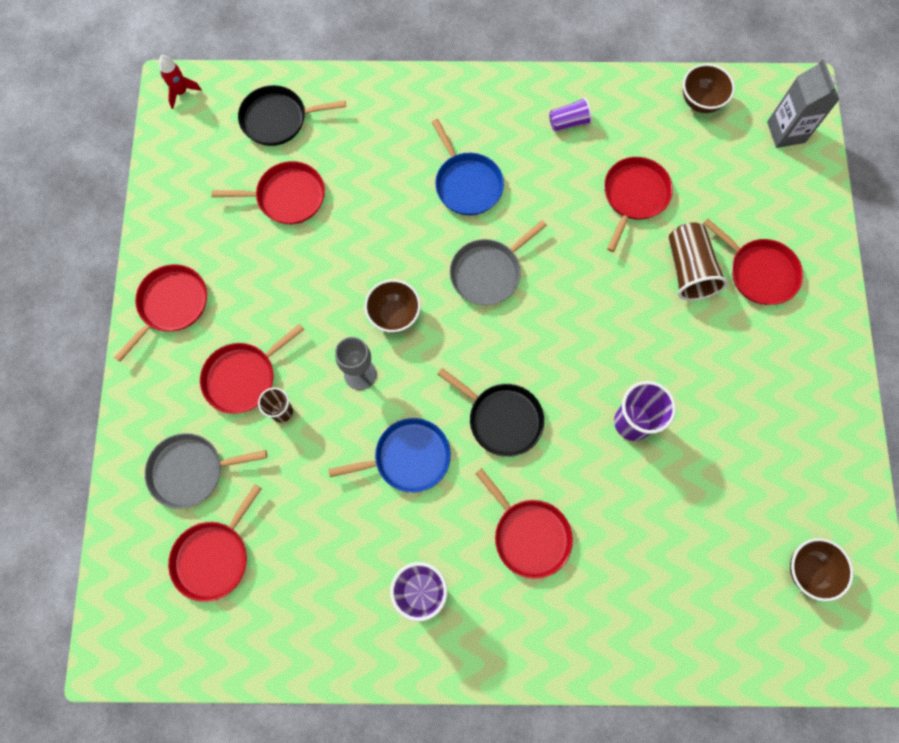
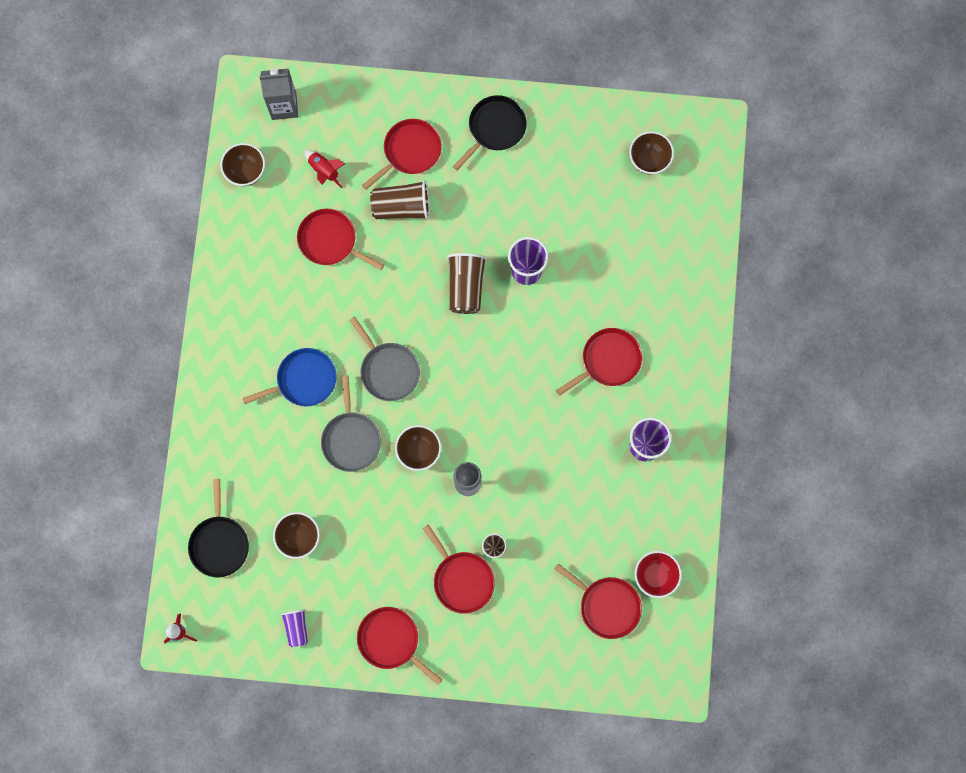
camera: 85 degrees left, 5 degrees up
(191, 471) = (537, 623): grey pan -> grey pan (351, 439)
(253, 618) = (655, 576): none -> red bowl
(287, 197) = (299, 537): red pan -> brown bowl
(408, 457) = (540, 448): blue pan -> none
(501, 418) = (515, 372): black pan -> black pan (494, 128)
(569, 122) = (253, 286): purple cup -> purple cup (296, 627)
(601, 351) = (466, 287): none -> brown cup
(717, 181) = (324, 170): none -> red rocket

